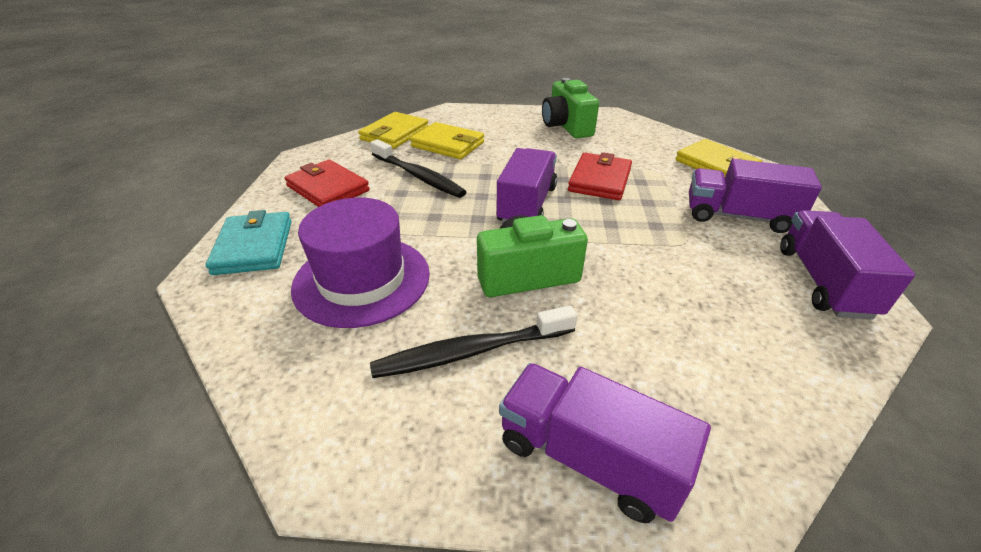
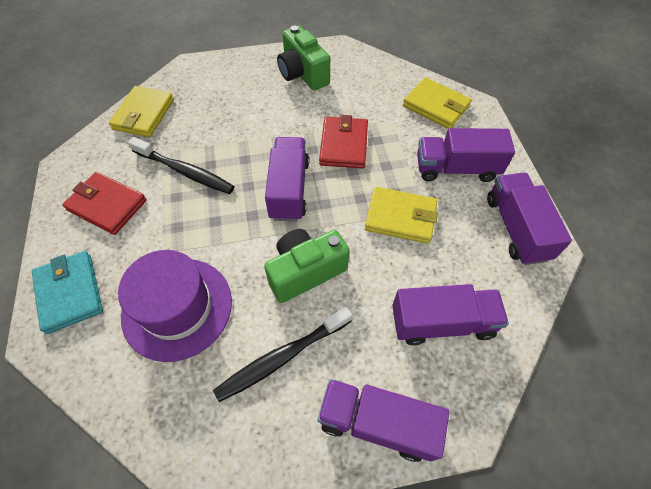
camera: 15 degrees left, 20 degrees up
(448, 144) = (199, 121): yellow wallet -> yellow wallet (400, 217)
(706, 360) = (442, 323): none -> purple truck

